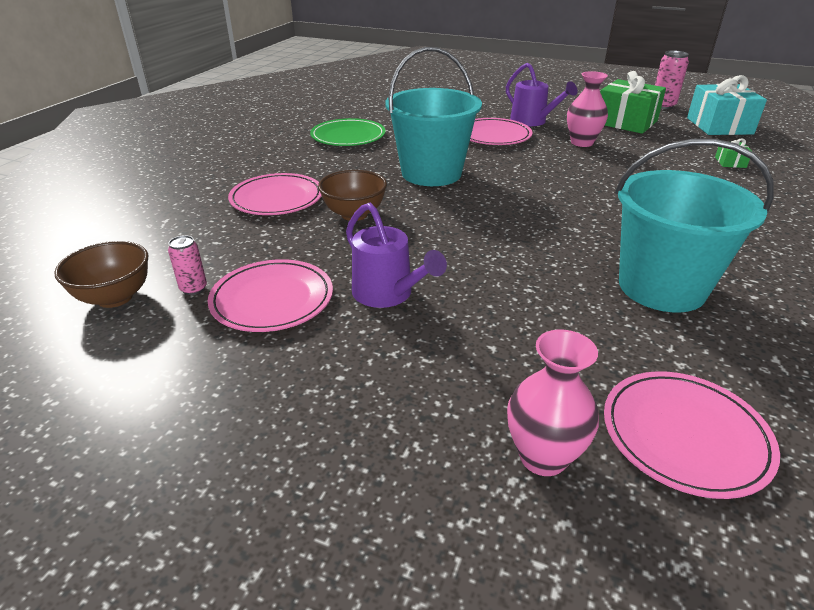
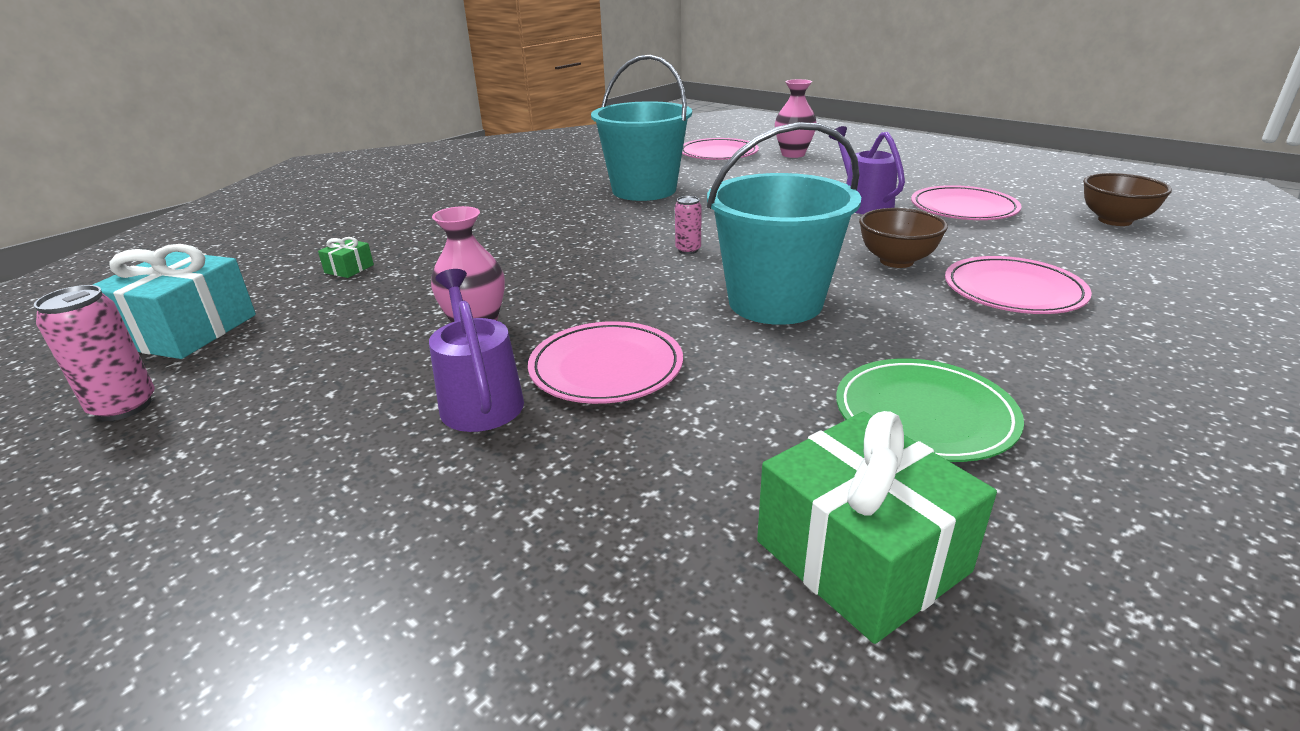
camera: 160 degrees left, 5 degrees down
(193, 289) = (1043, 220): pink can -> pink can (688, 250)
(626, 122) = (309, 366): green gift -> green gift (861, 556)

